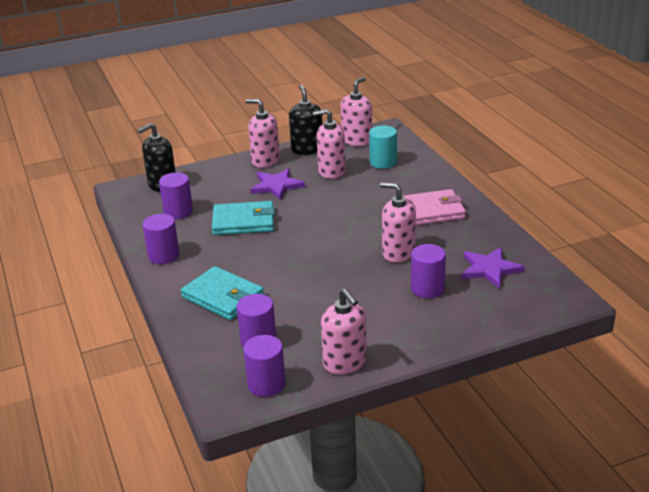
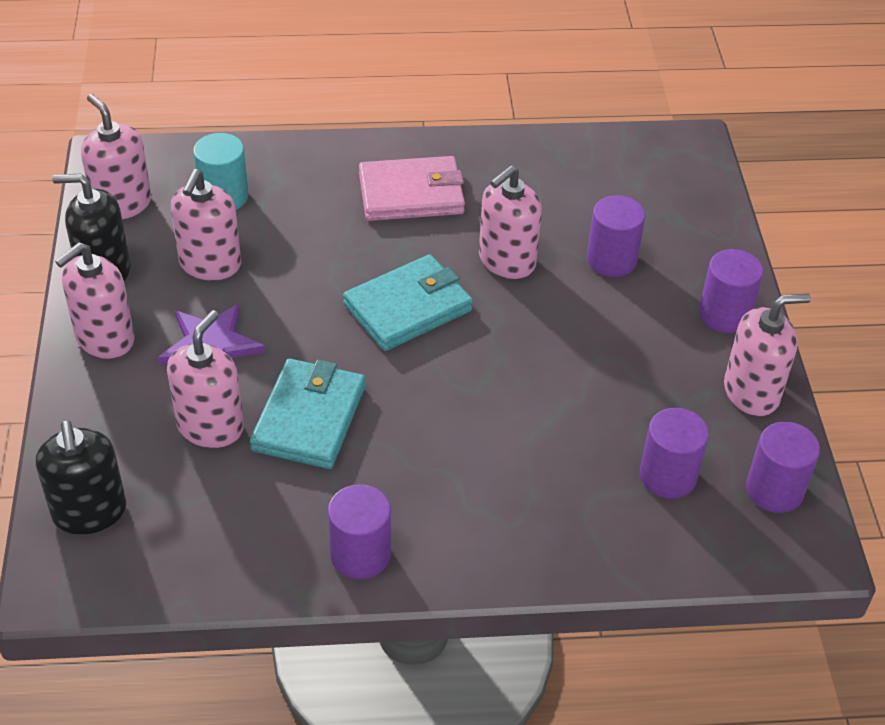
camera: 75 degrees left, 15 degrees up
(178, 212) = (214, 505): purple cylinder -> purple cylinder (724, 314)
(223, 297) = (531, 495): turquoise wallet -> turquoise wallet (408, 307)
(225, 199) = (210, 426): none -> pink soap dispenser
(430, 211) = (411, 194): pink wallet -> pink wallet turned 75 degrees clockwise
(489, 269) = (592, 187): purple star -> none

